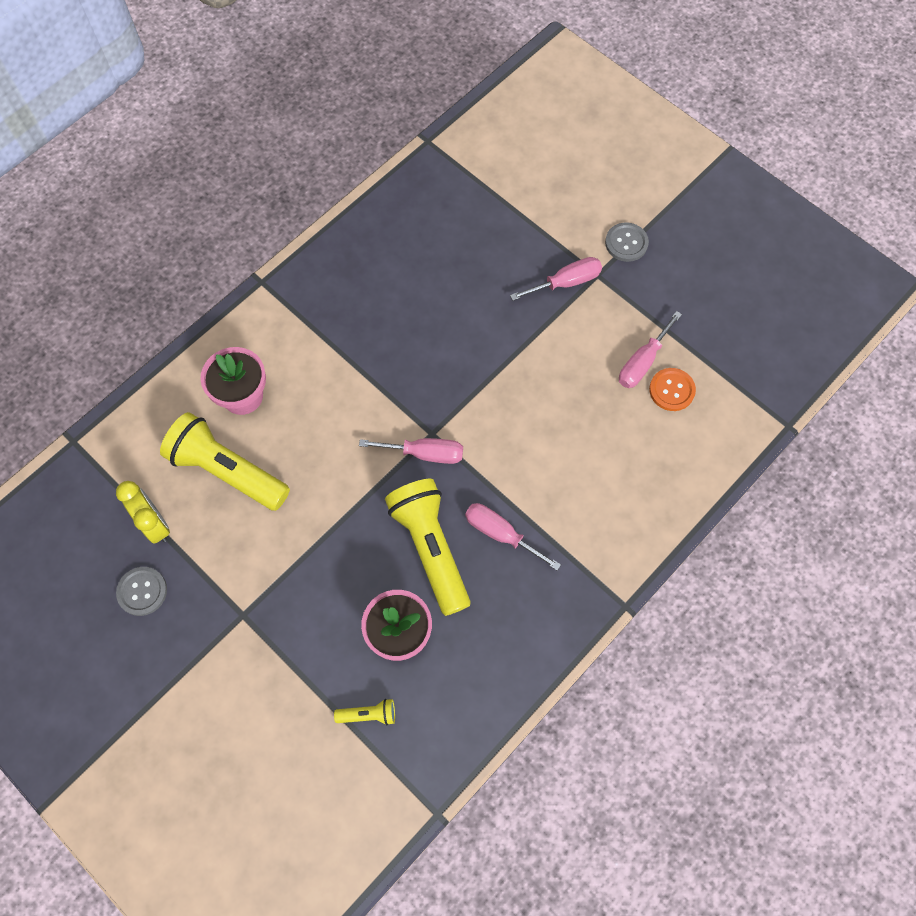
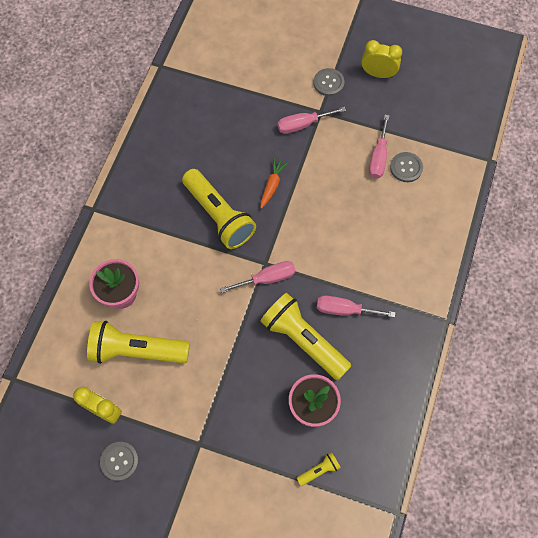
camera: 25 degrees left, 0 degrees up
(405, 352) = (219, 216): none -> yellow flashlight
(489, 342) = (272, 185): none -> orange carrot
(566, 282) = (302, 125): pink screwdriver -> pink screwdriver turned 150 degrees counterclockwise
(671, 390) = (406, 168): orange button -> grey button
(696, 256) = (378, 74): none -> yellow clock

